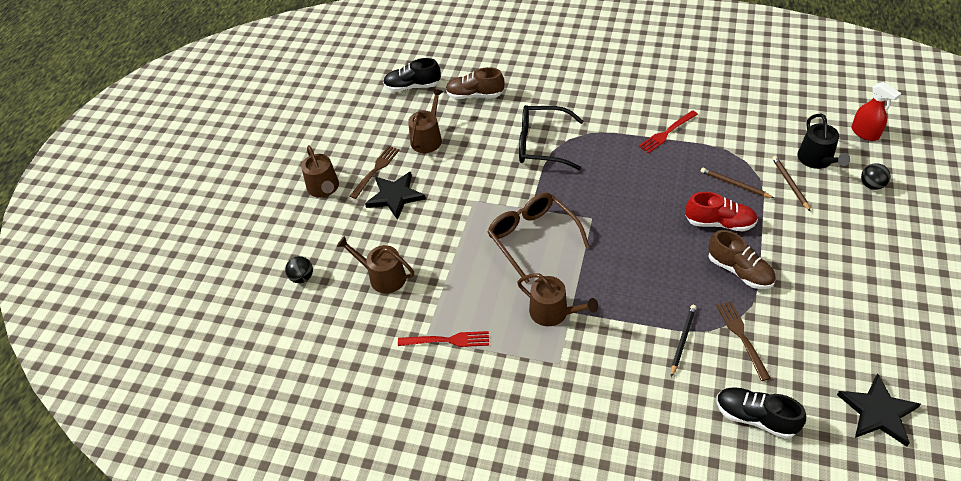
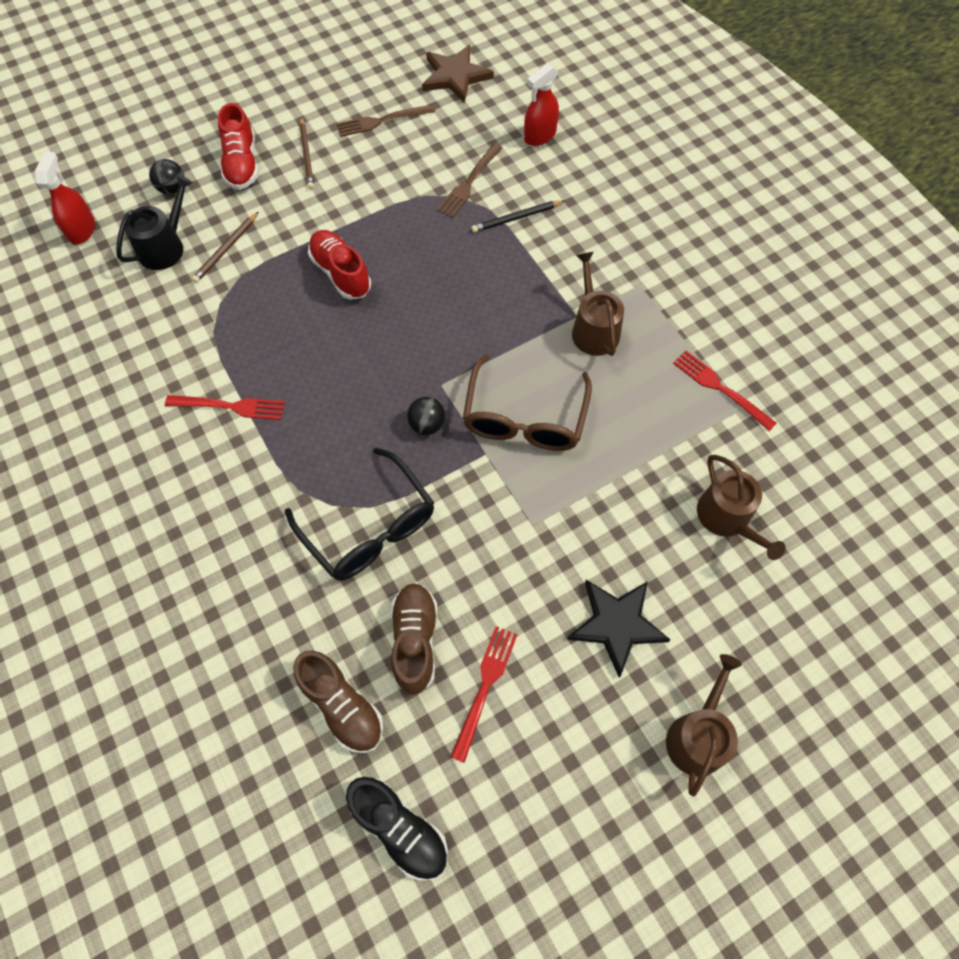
camera: 140 degrees left, 15 degrees up
(302, 277) = (825, 605): black ball -> black ball (427, 425)
(376, 170) = (602, 698): brown fork -> brown fork (381, 121)
(428, 138) = (485, 686): brown watering can -> red fork
(734, 184) = (268, 293): brown pencil -> brown pencil (307, 155)
(739, 271) = (392, 224): brown shoe -> brown shoe (415, 641)
(755, 417) = (539, 135): black shoe -> red spray bottle
(869, 228) = (242, 164): none -> red shoe
(878, 412) = (455, 76): black star -> brown star

